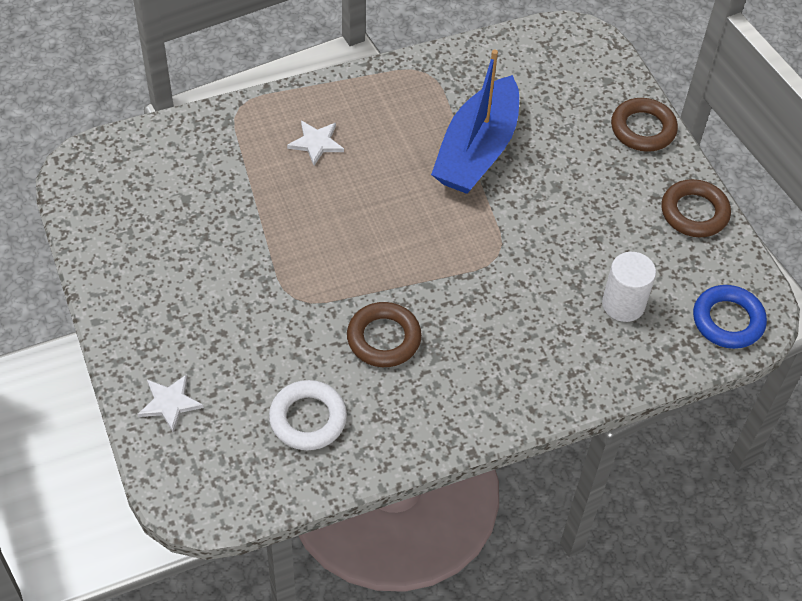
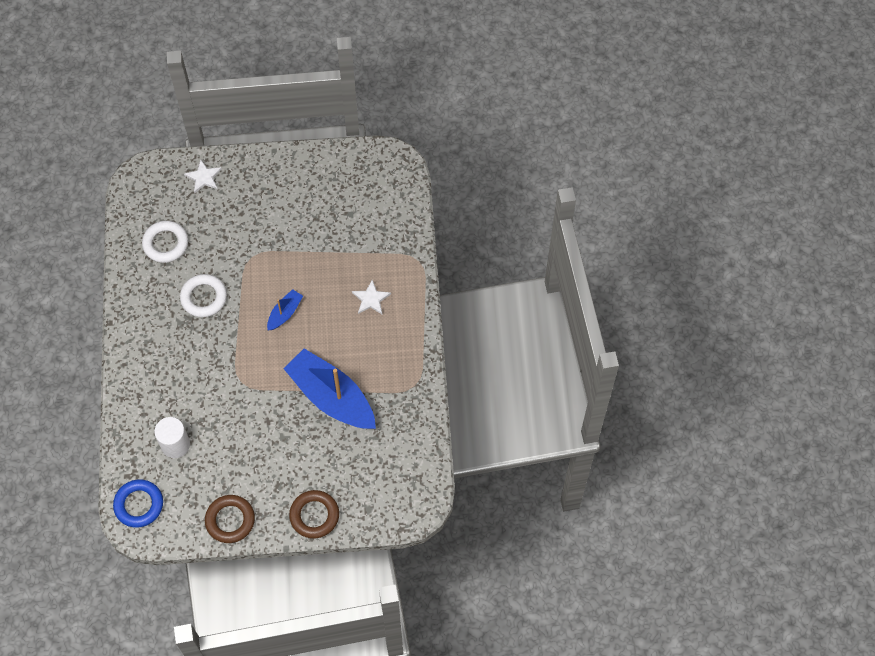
camera: 110 degrees right, 10 degrees up
(373, 233) = (285, 313): none -> blue boat
(384, 338) = (204, 297): brown ring -> white ring

